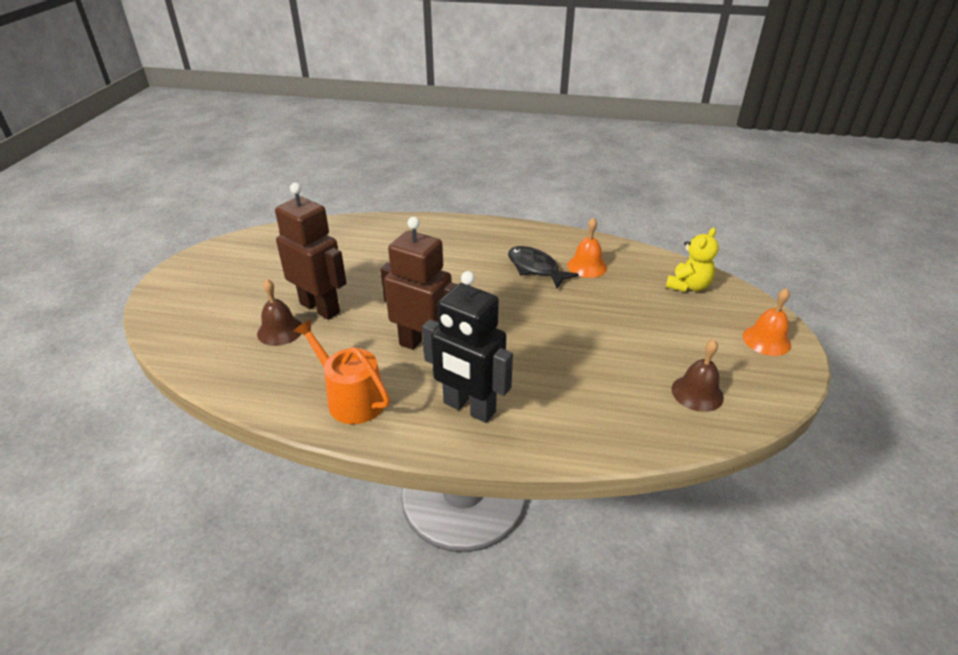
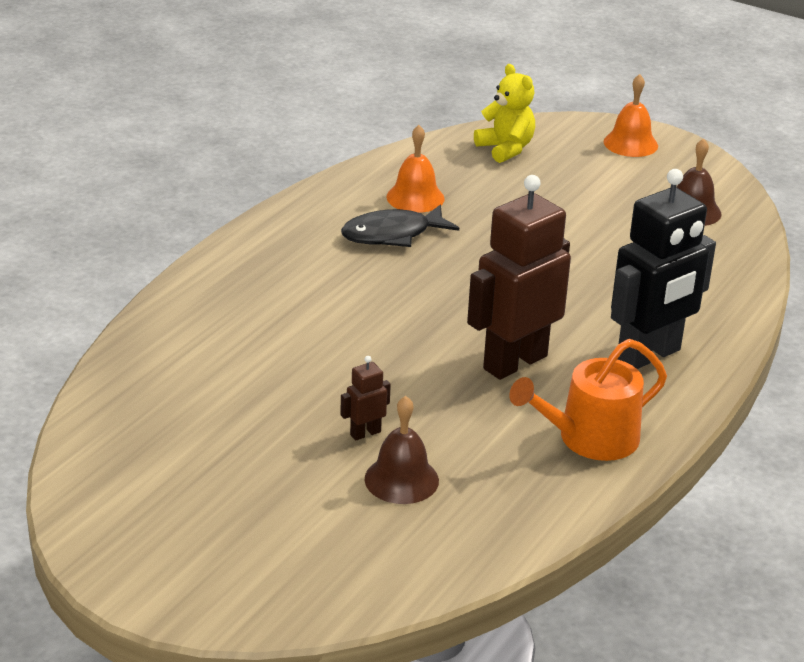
camera: 70 degrees left, 5 degrees down
(320, 308) = (365, 433): brown robot -> brown robot, size x0.42

